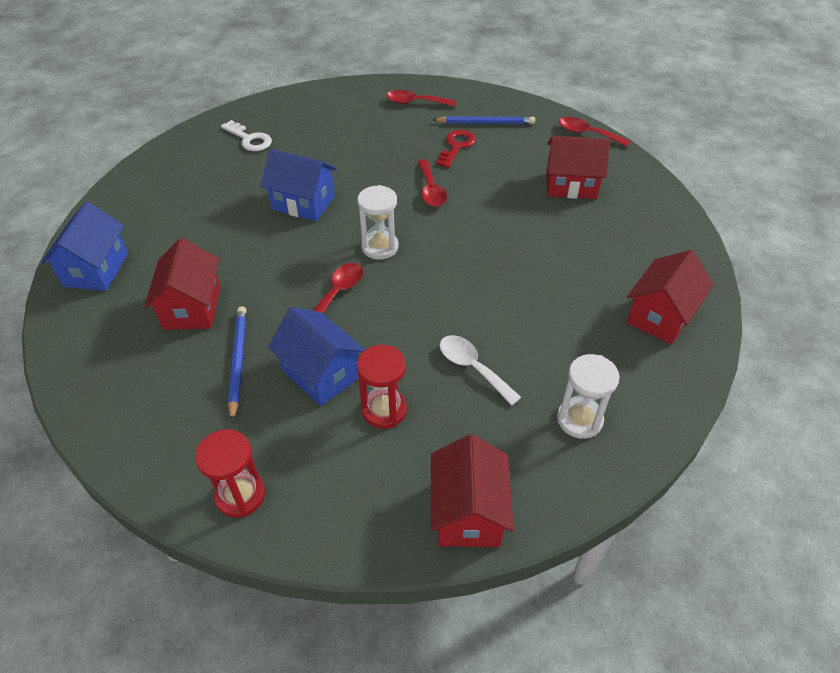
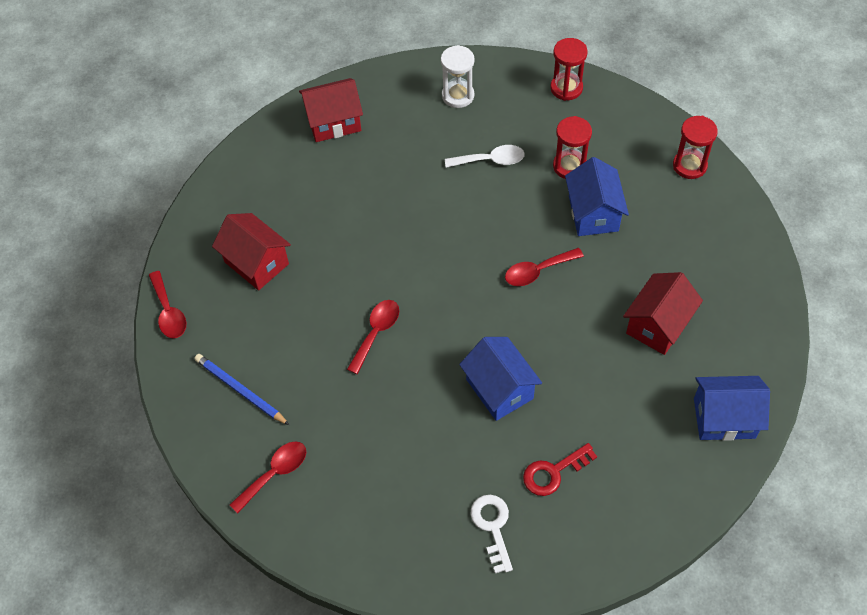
camera: 140 degrees left, 10 degrees up
(96, 269) = (724, 418): blue house -> blue house turned 45 degrees clockwise
(238, 362) = (646, 255): blue pencil -> none
(380, 247) = (471, 296): white hourglass -> none
(415, 102) = (275, 473): red spoon -> red spoon turned 90 degrees counterclockwise
(456, 147) = (301, 374): red key -> red key (554, 472)
(468, 512) = (566, 88): red house -> red hourglass
(472, 367) = (490, 160): white spoon -> white spoon turned 90 degrees counterclockwise

